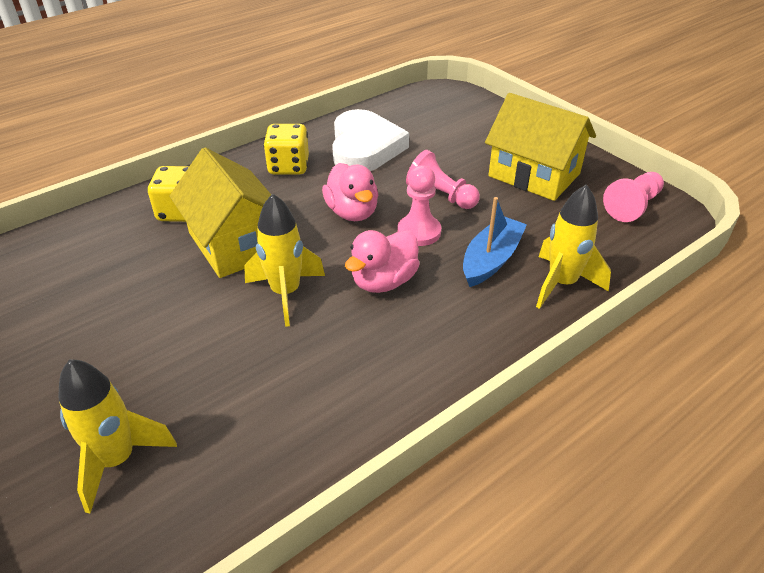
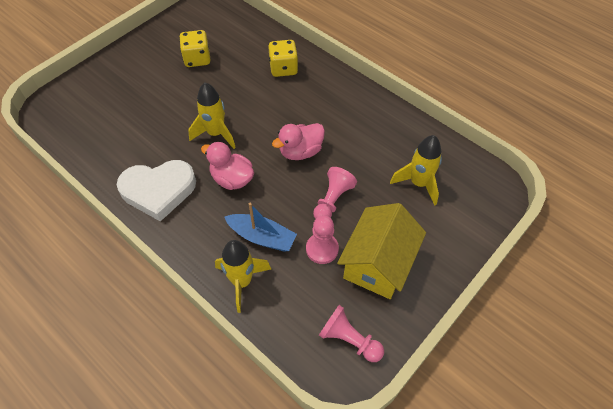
camera: 80 degrees right, 15 degrees up
(117, 460) = (102, 99): yellow rocket -> yellow rocket (418, 183)
(235, 243) = (257, 101): yellow house -> none
(288, 166) = (346, 107): yellow dice -> yellow dice (197, 59)
(365, 148) = (384, 146): white heart -> white heart (158, 191)
(419, 232) = (286, 192): pink pawn -> pink pawn (322, 249)

